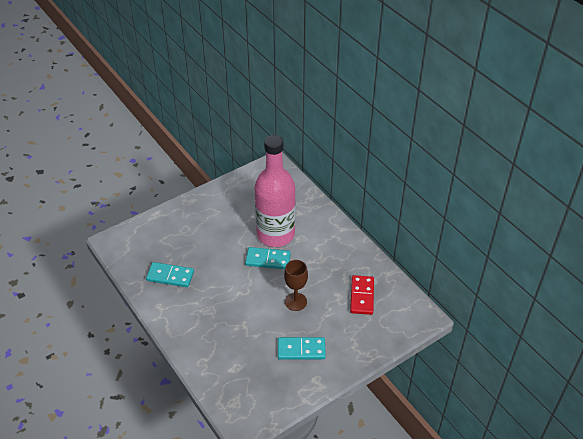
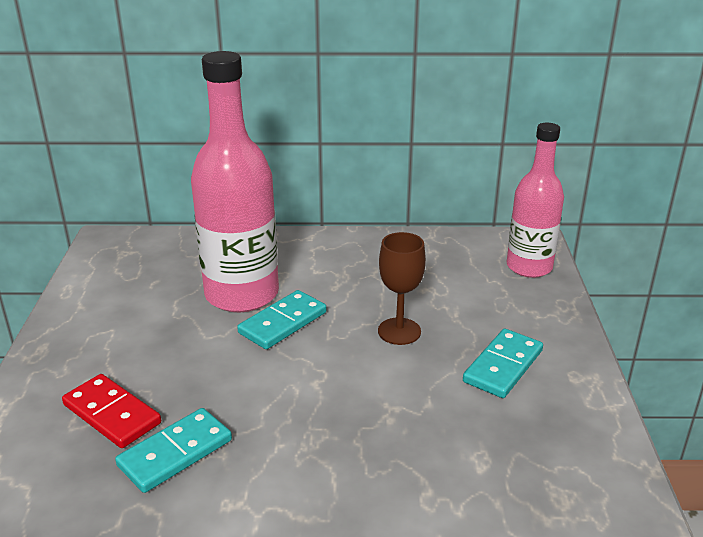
camera: 55 degrees left, 15 degrees down
(362, 296) = (450, 271): red domino -> red domino (112, 414)
(395, 325) = (529, 267): none -> pink bottle

